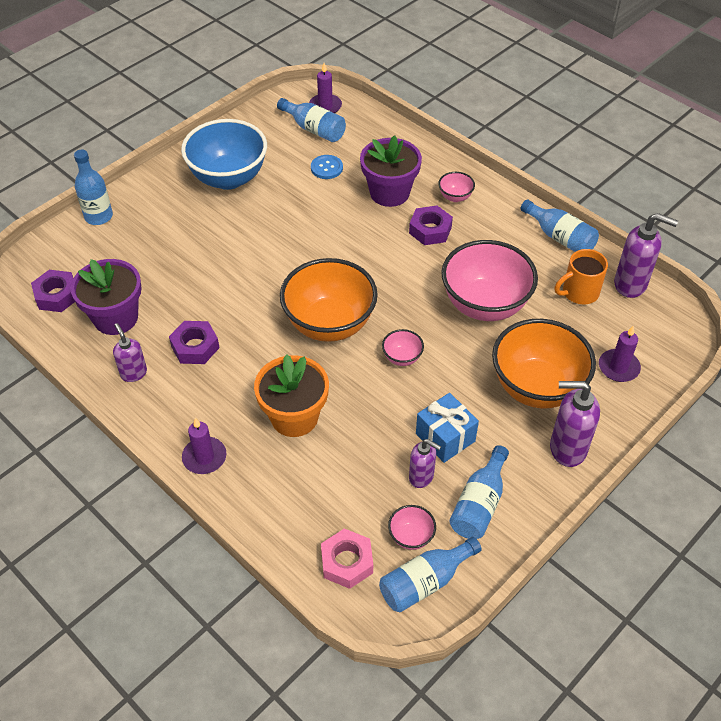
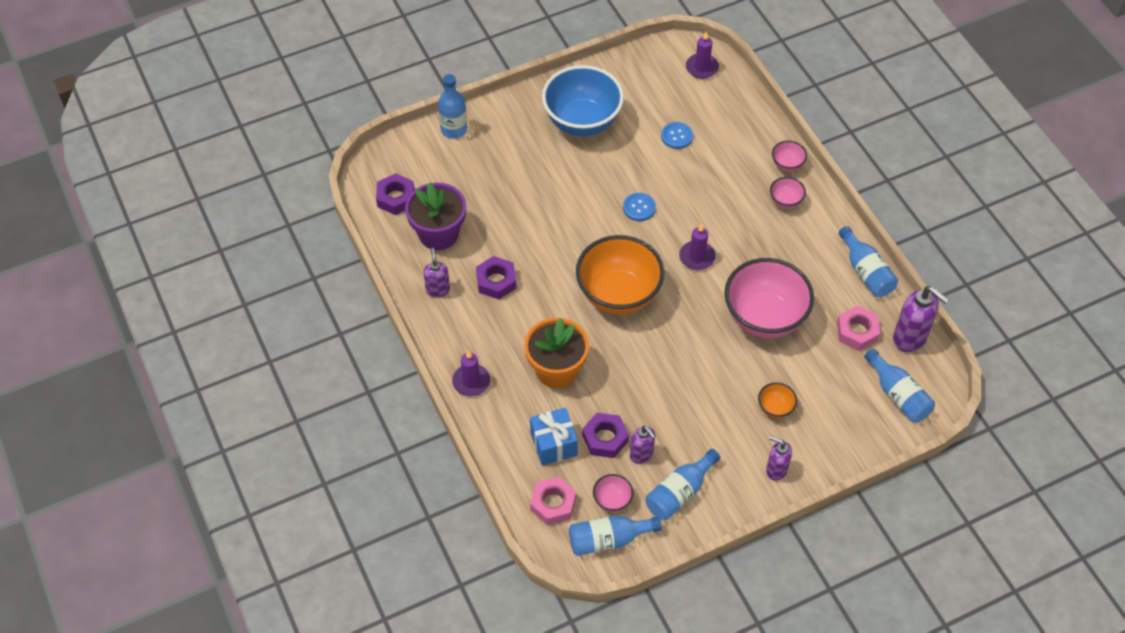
camera: 20 degrees right, 5 degrees up
(314, 129) = (681, 91): blue bottle -> blue bottle (898, 395)
(316, 239) = (639, 208): none -> blue button
(389, 193) = (725, 179): purple flower pot -> none
(402, 358) = (669, 345): pink bowl -> pink bowl (787, 165)
(430, 230) = (747, 229): purple nut -> purple nut (605, 438)
(445, 437) = (676, 427): blue gift -> blue gift (553, 444)
(536, 387) = (775, 408): orange bowl -> orange bowl, size x0.43
(567, 448) = (776, 470): purple soap dispenser -> purple soap dispenser, size x0.62
(579, 292) = (857, 332): orange mug -> pink nut
(618, 367) = (858, 413): purple candle -> purple candle (697, 257)

